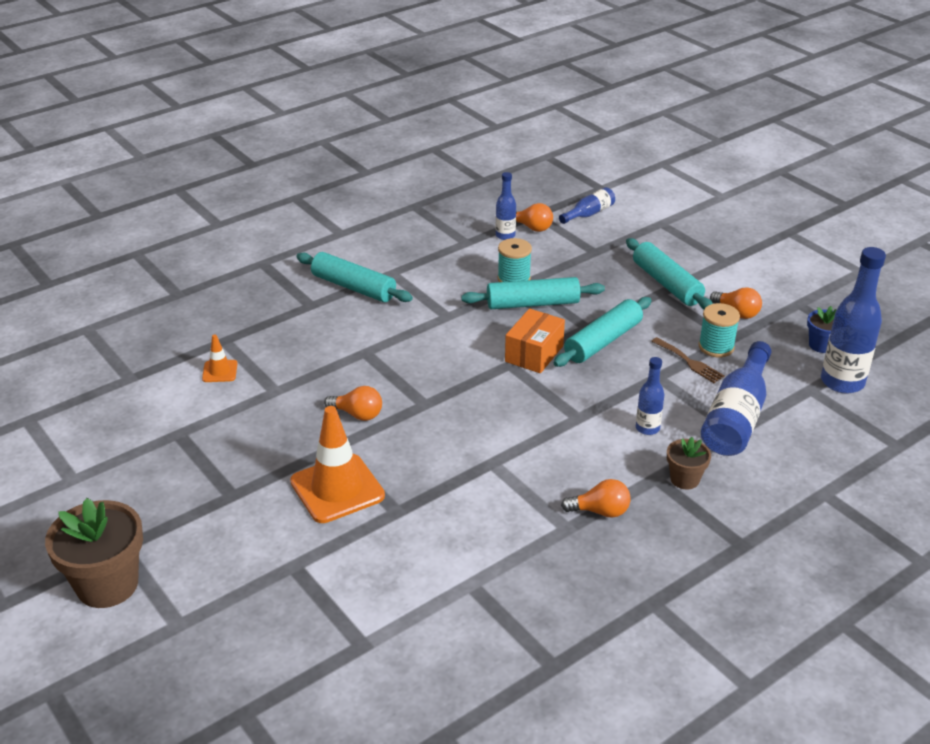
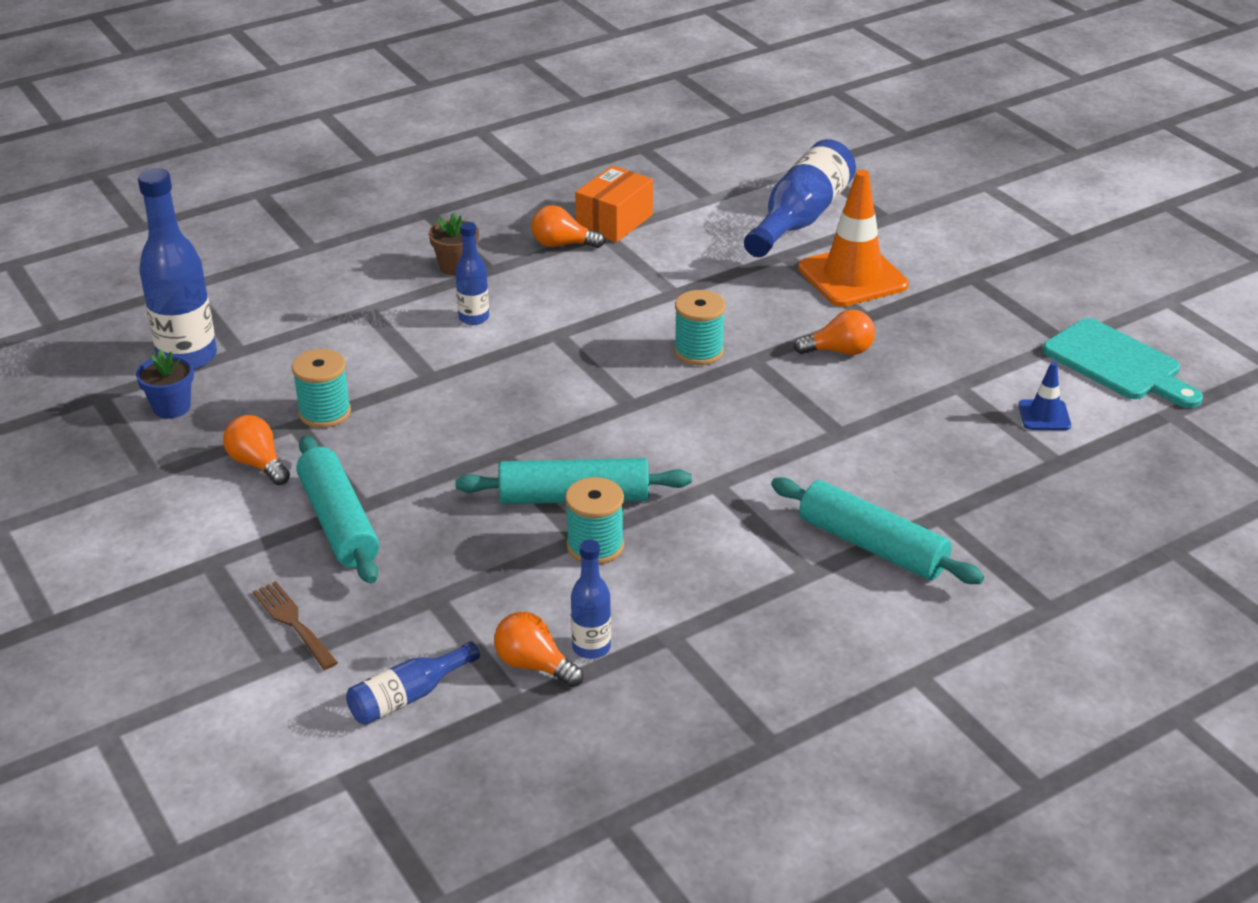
camera: 175 degrees left, 0 degrees up
(107, 585) = (1068, 213): brown flower pot -> none
(146, 415) = (1117, 363): none -> turquoise cutting board
(220, 371) = (1044, 415): orange traffic cone -> blue traffic cone
(357, 414) = (839, 351): orange light bulb -> orange light bulb turned 150 degrees clockwise
(465, 408) = (698, 351): none -> turquoise spool
(534, 353) = (592, 417): orange box -> orange box (614, 221)
(603, 341) = (485, 430): turquoise rolling pin -> none
(689, 362) = (375, 393): brown fork -> brown fork (293, 622)
(737, 416) = (355, 324): blue bottle -> blue bottle (800, 218)

